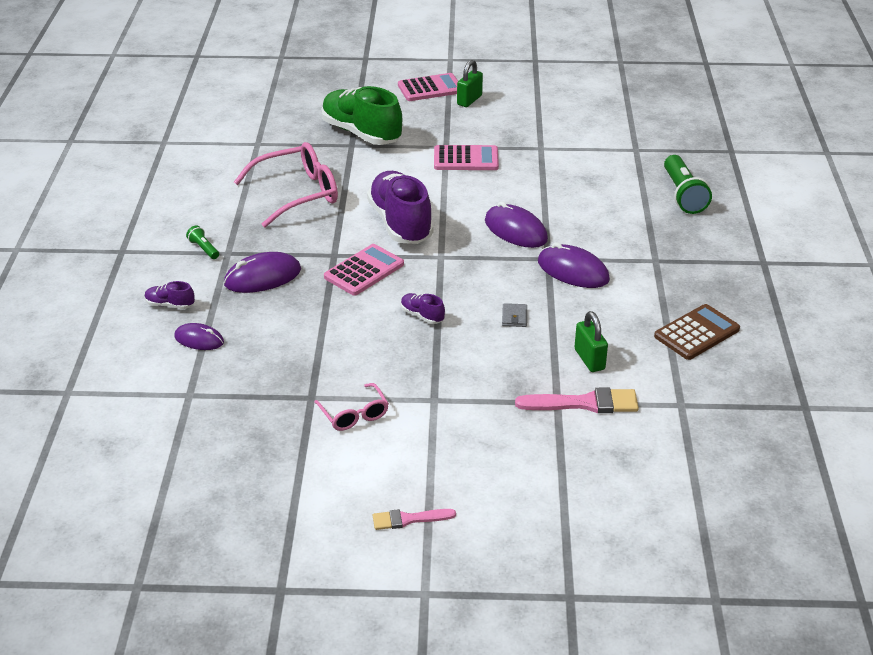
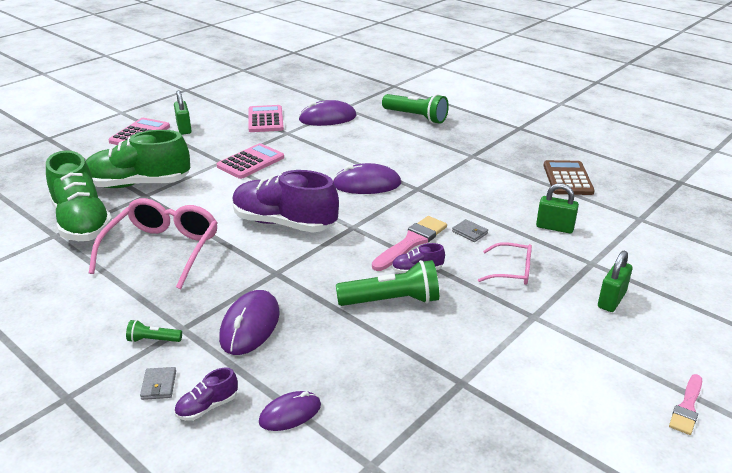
camera: 50 degrees left, 5 degrees down
(167, 276) = (159, 385): none -> grey wallet
(284, 144) = (82, 223): none -> green shoe
(354, 415) = (513, 369): pink glasses -> pink glasses (512, 271)
(364, 271) = (320, 269): pink calculator -> pink calculator (265, 119)
(367, 323) = (392, 301): none -> green flashlight
(511, 433) = (611, 300): none -> green padlock
(573, 271) = (444, 186): purple mouse -> purple mouse (327, 118)
(584, 403) = (604, 253): pink brush -> pink brush (411, 242)

